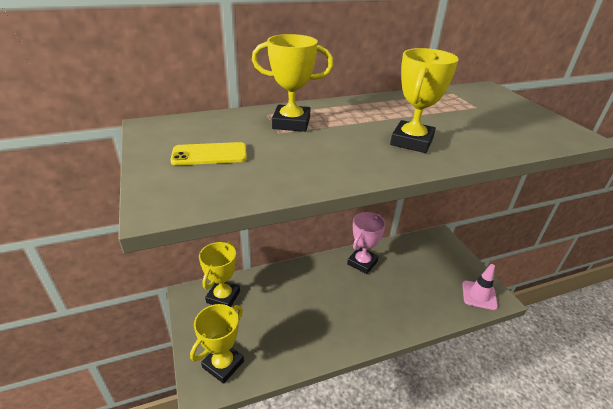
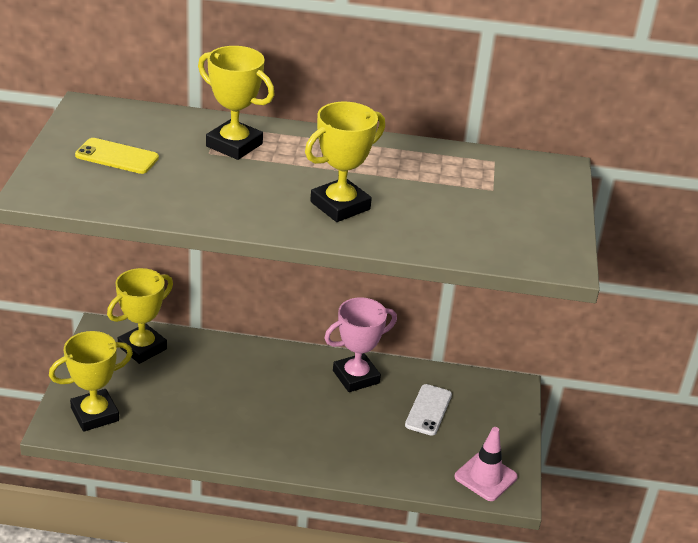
camera: 25 degrees right, 0 degrees up
(415, 267) = (428, 410): none -> white phone

